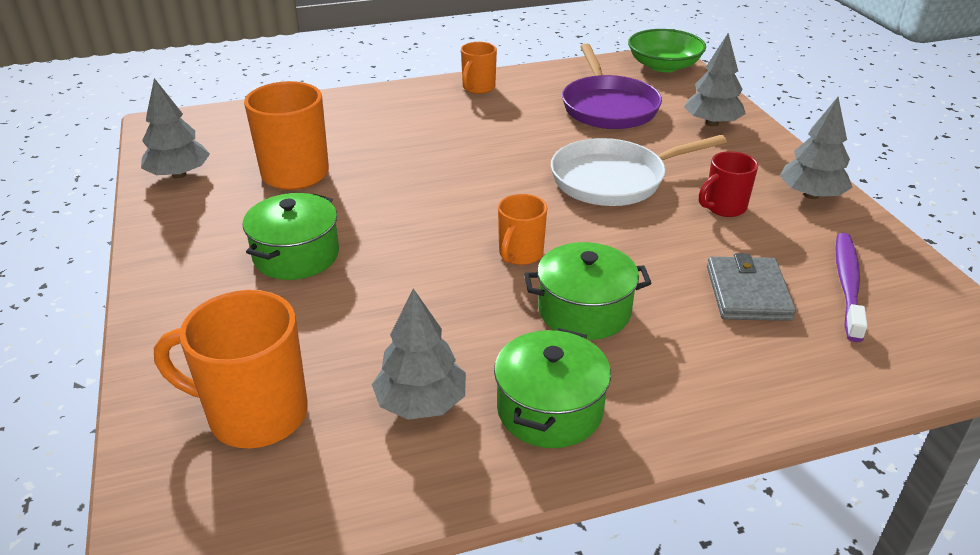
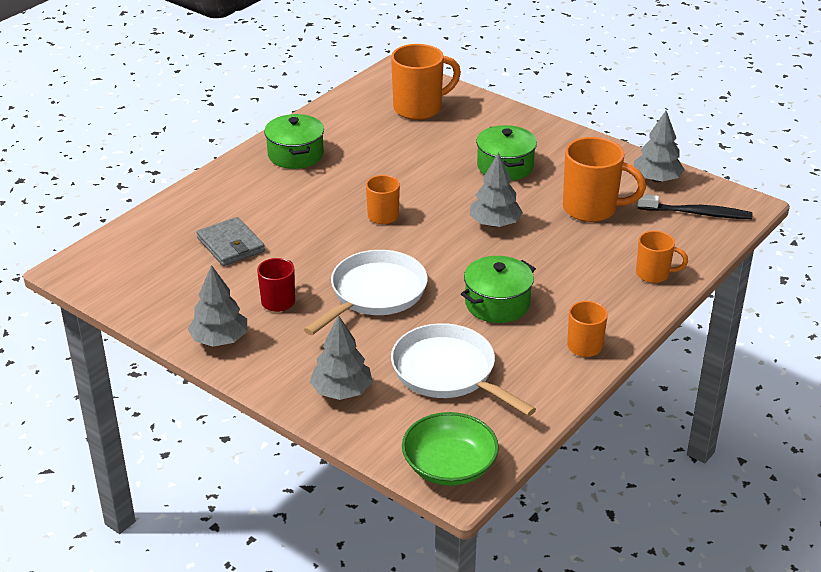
camera: 145 degrees right, 0 degrees up
(214, 133) = (697, 213): none -> black toothbrush
(343, 108) = (654, 274): none -> orange mug
(421, 403) = (355, 136): grey tree -> grey tree (495, 223)
(584, 311) = (317, 200): green pot -> green pot (497, 303)
(608, 107) = (448, 372): purple pan -> white pan
(847, 284) = (171, 274): purple toothbrush -> none

